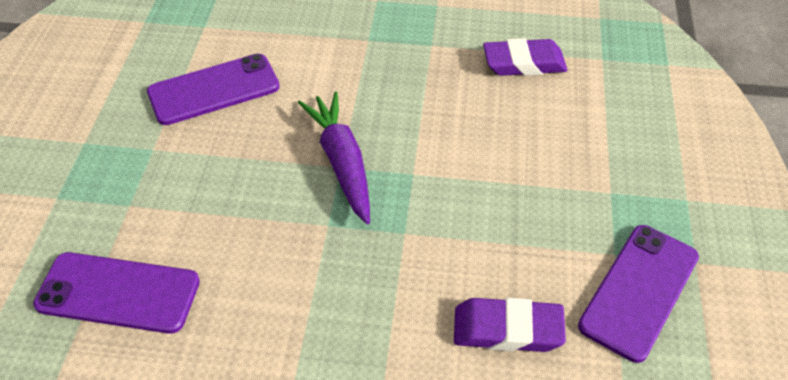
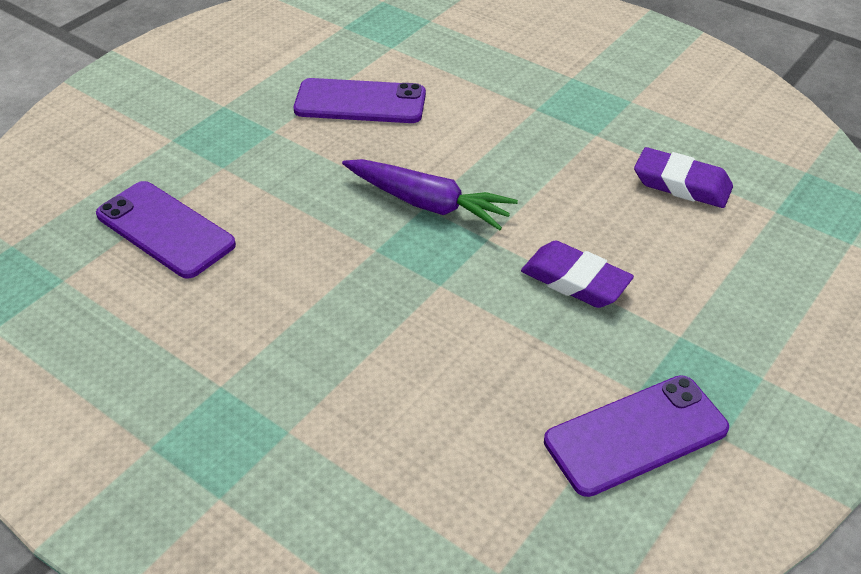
camera: 30 degrees right, 5 degrees down
(341, 162) = (428, 203): purple carrot -> purple carrot turned 105 degrees clockwise
(507, 329) = (472, 406): purple eraser -> purple eraser (575, 281)

